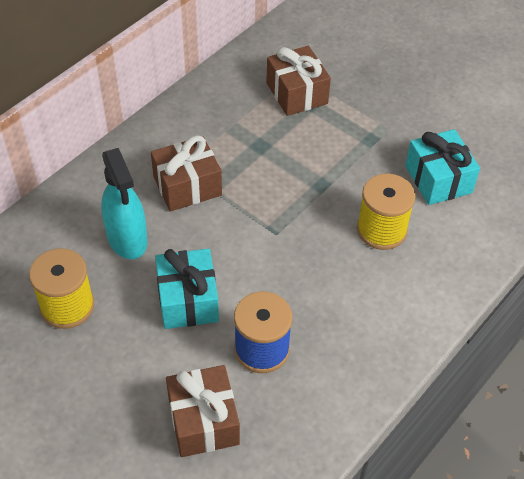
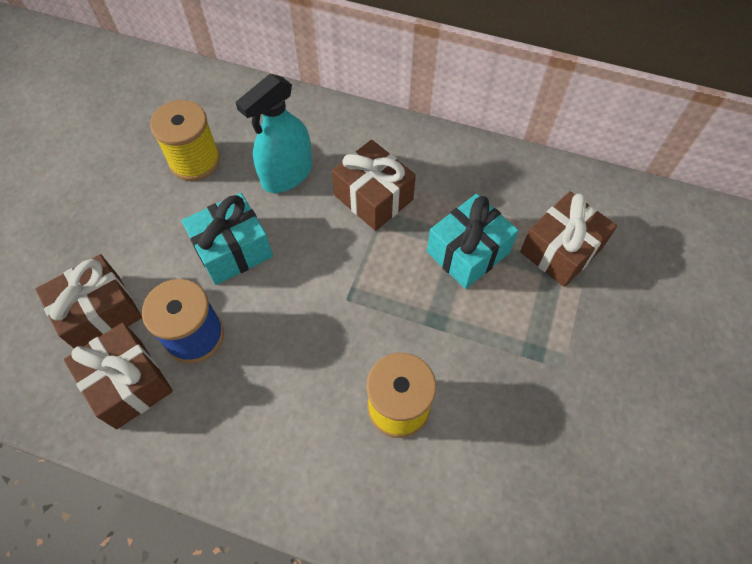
camera: 70 degrees right, 10 degrees up
(286, 410) = (129, 383): none -> brown gift
(438, 179) = (511, 452): turquoise gift -> turquoise gift (468, 252)

